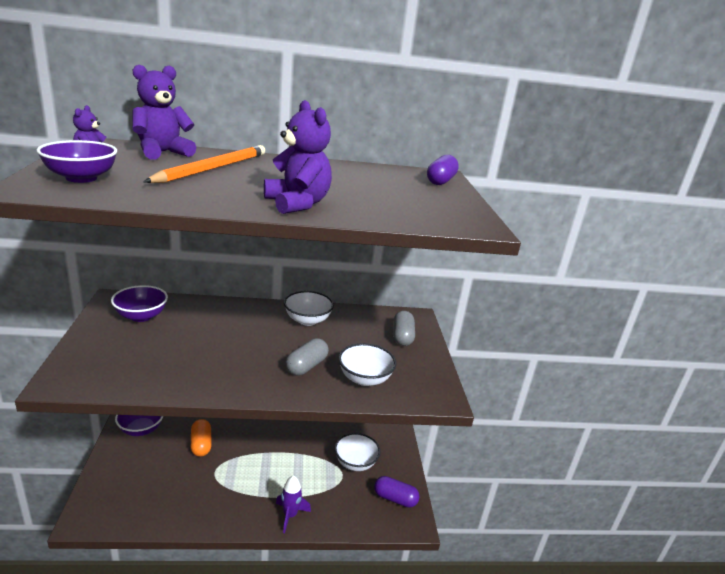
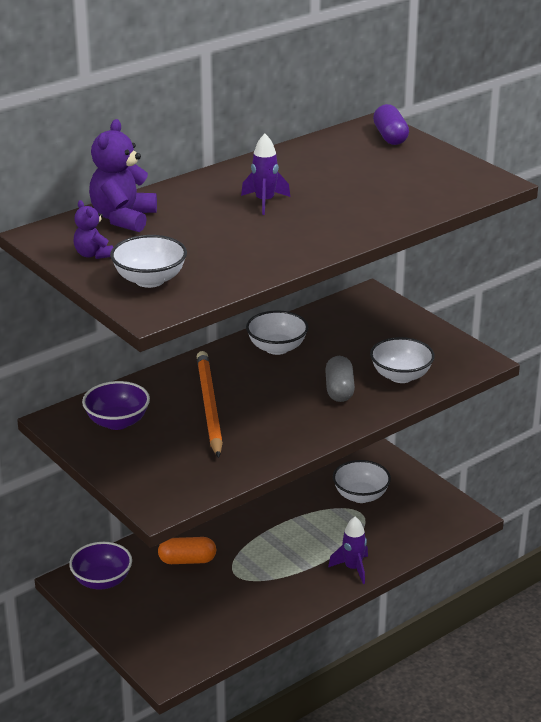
camera: 30 degrees left, 5 degrees up
(81, 178) = (150, 280): purple bowl -> white bowl
(201, 444) = (187, 560): orange capsule -> orange capsule turned 45 degrees counterclockwise
(213, 168) = (205, 216): orange pencil -> orange pencil (209, 406)
(271, 176) = (265, 202): none -> purple rocket
(297, 204) = (345, 224): purple teddy bear -> none
(395, 498) = (430, 506): purple capsule -> none
(402, 337) = (383, 322): grey capsule -> none

